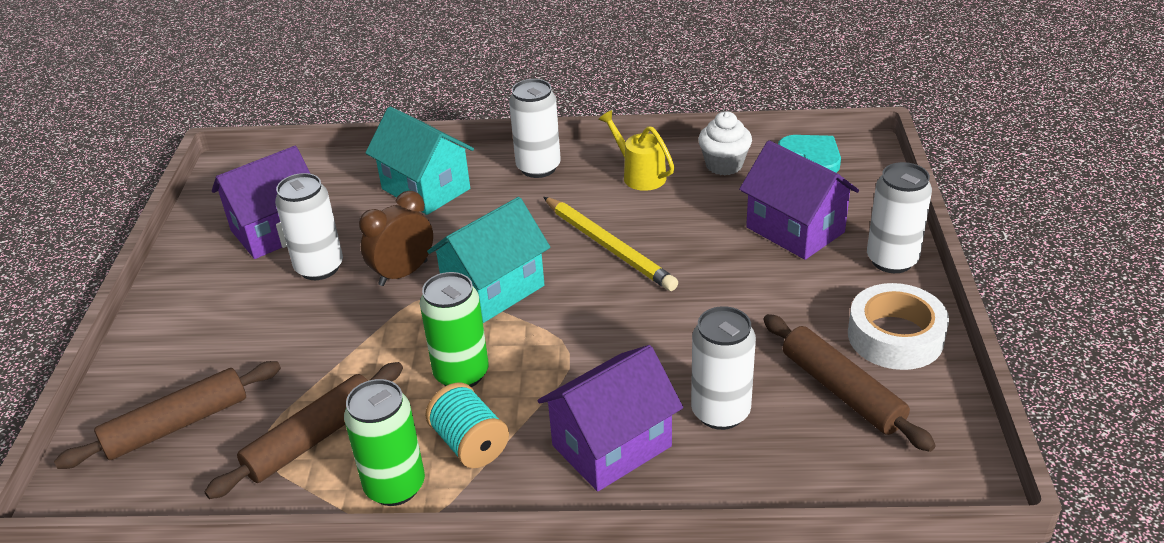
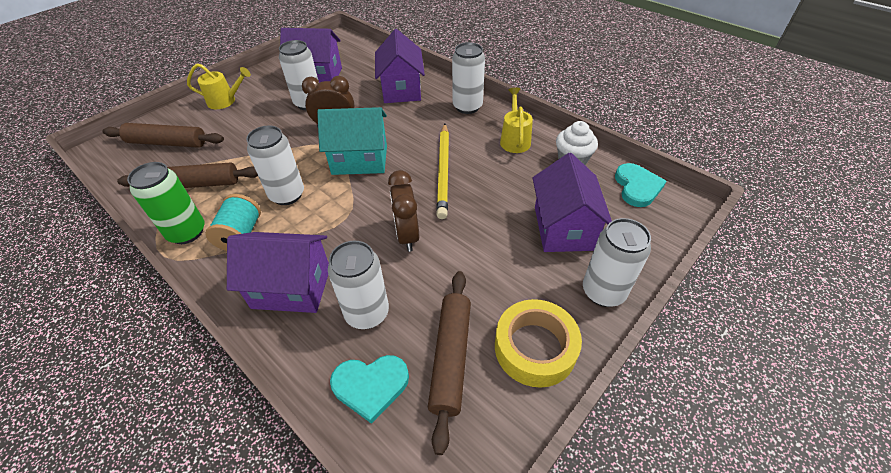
camera: 40 degrees right, 10 degrees up
(180, 330) = (226, 101): none -> yellow watering can
(426, 189) = (401, 89): turquoise house -> purple house
(461, 374) = (287, 195): green can -> white can
(659, 326) = (407, 235): none -> brown clock
(807, 459) = (370, 386): none -> turquoise heart
(895, 336) = (535, 348): white tape -> yellow tape

